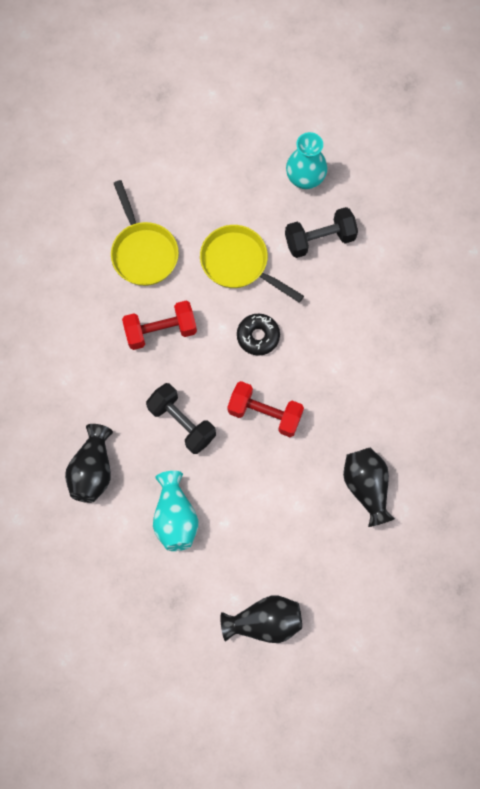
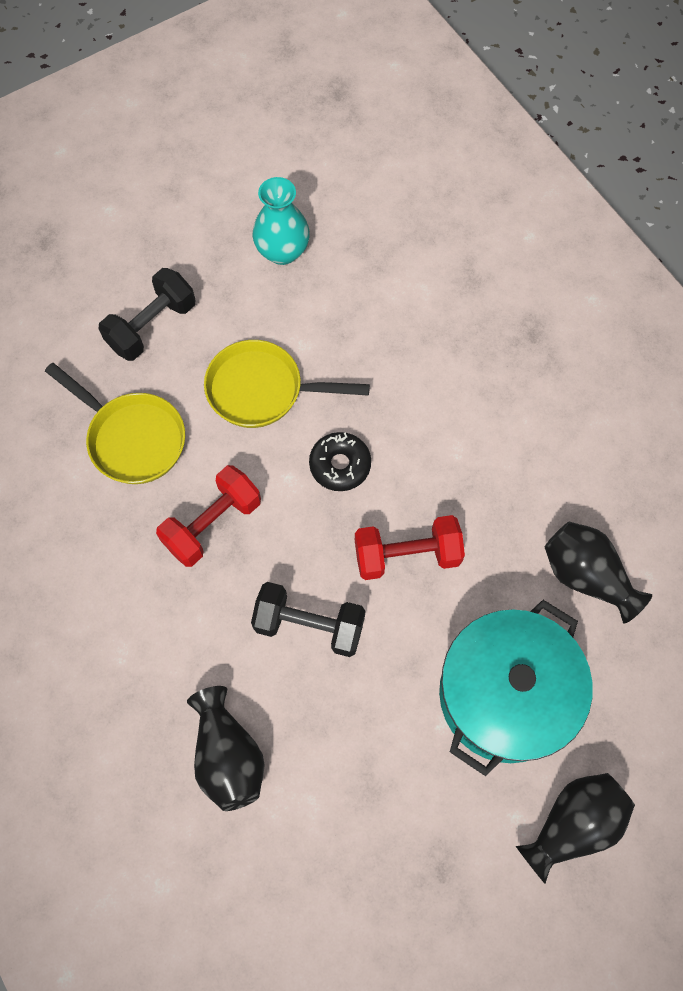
camera: 30 degrees left, 5 degrees down
(175, 517) = (374, 754): turquoise vase -> none
(272, 527) = (505, 695): none -> turquoise pot
(319, 239) = (343, 312): black dumbbell -> black dumbbell (152, 326)

